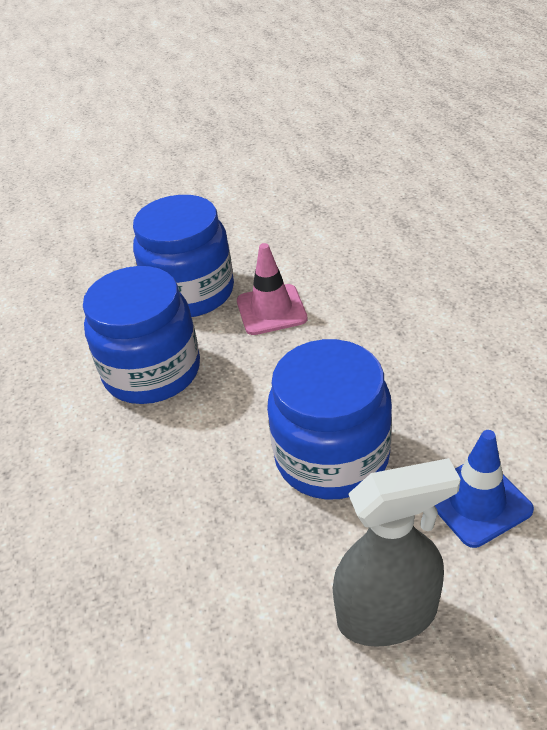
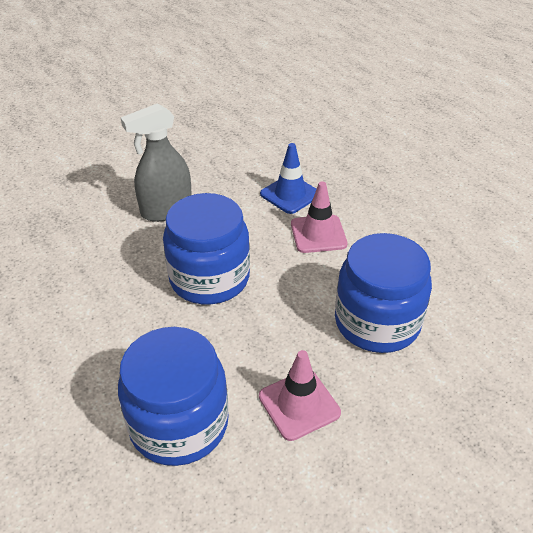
camera: 160 degrees right, 0 degrees up
(148, 509) = (318, 234): none -> pink traffic cone
(191, 292) = (396, 417): blue jar -> blue jar (179, 424)
(476, 501) = (112, 265): blue traffic cone -> blue traffic cone (290, 194)

